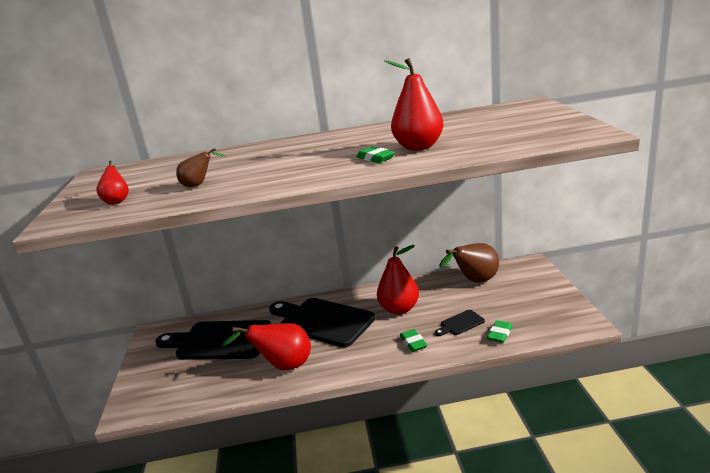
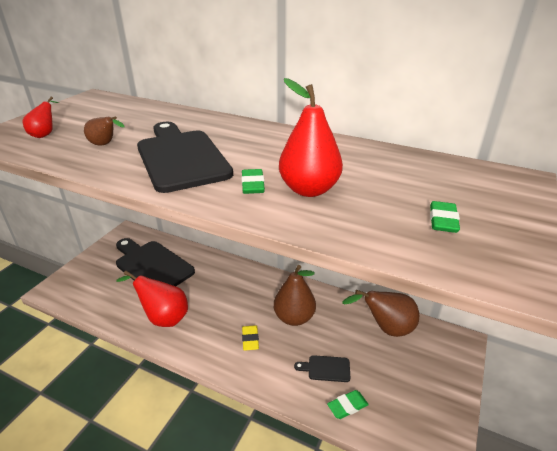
camera: 30 degrees right, 10 degrees up
(322, 321) = (229, 292): black cutting board -> black cutting board (181, 157)
(381, 339) = (250, 340): none -> yellow eraser
(399, 309) = (294, 317): red pear -> brown pear
(413, 343) = (269, 362): green eraser -> green eraser (442, 220)

